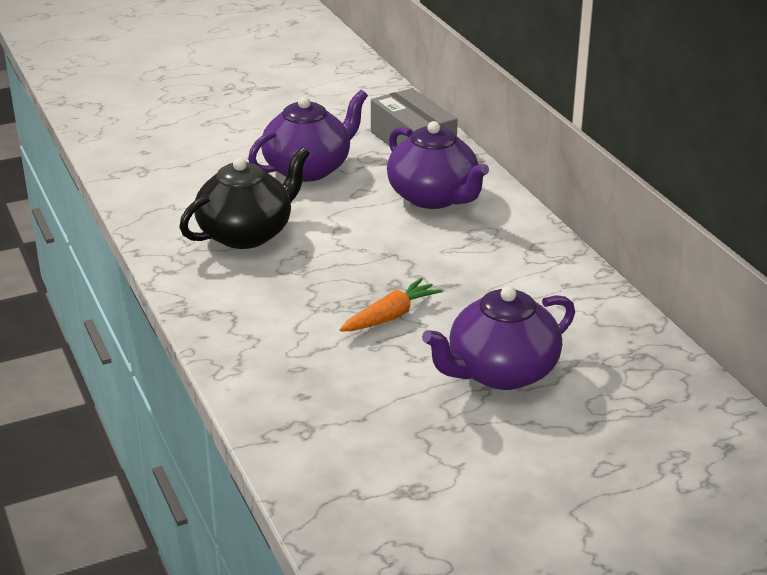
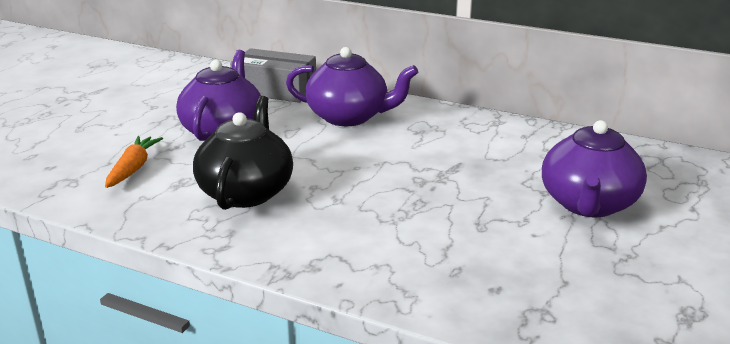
camera: 40 degrees left, 5 degrees down
(391, 316) = (455, 202): orange carrot -> orange carrot (133, 168)

